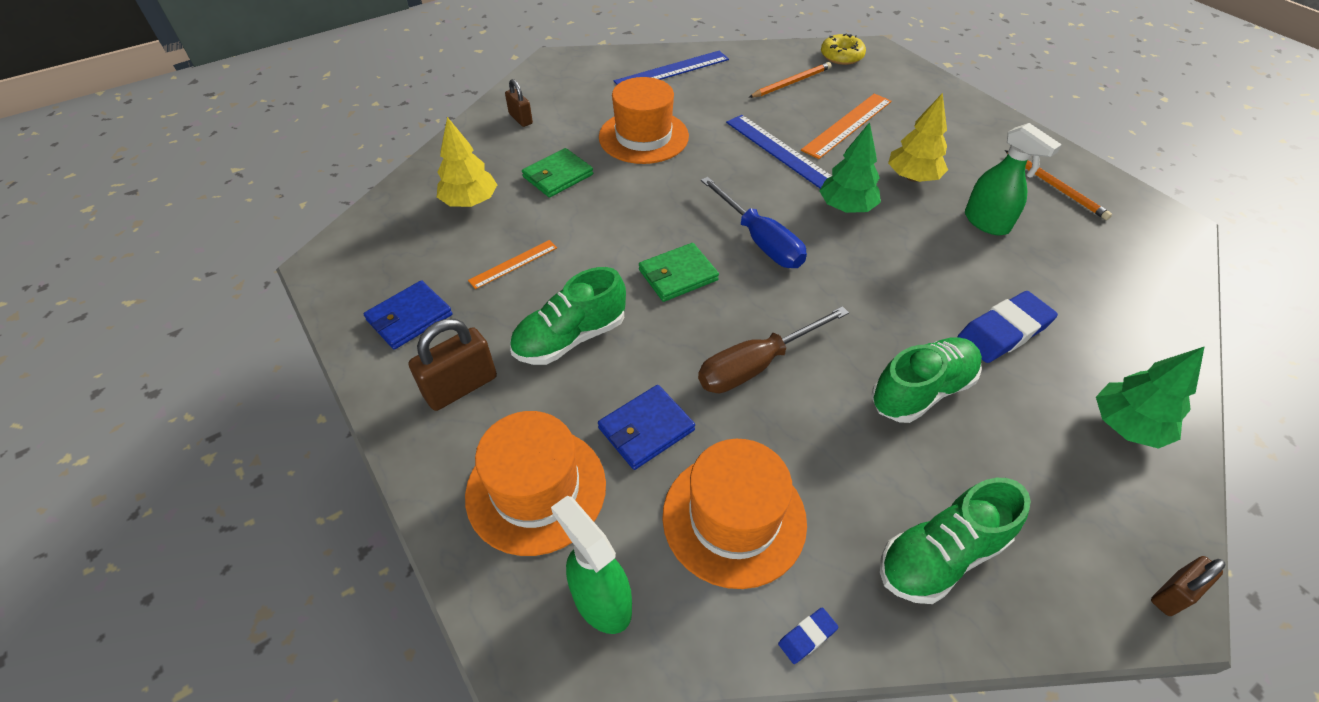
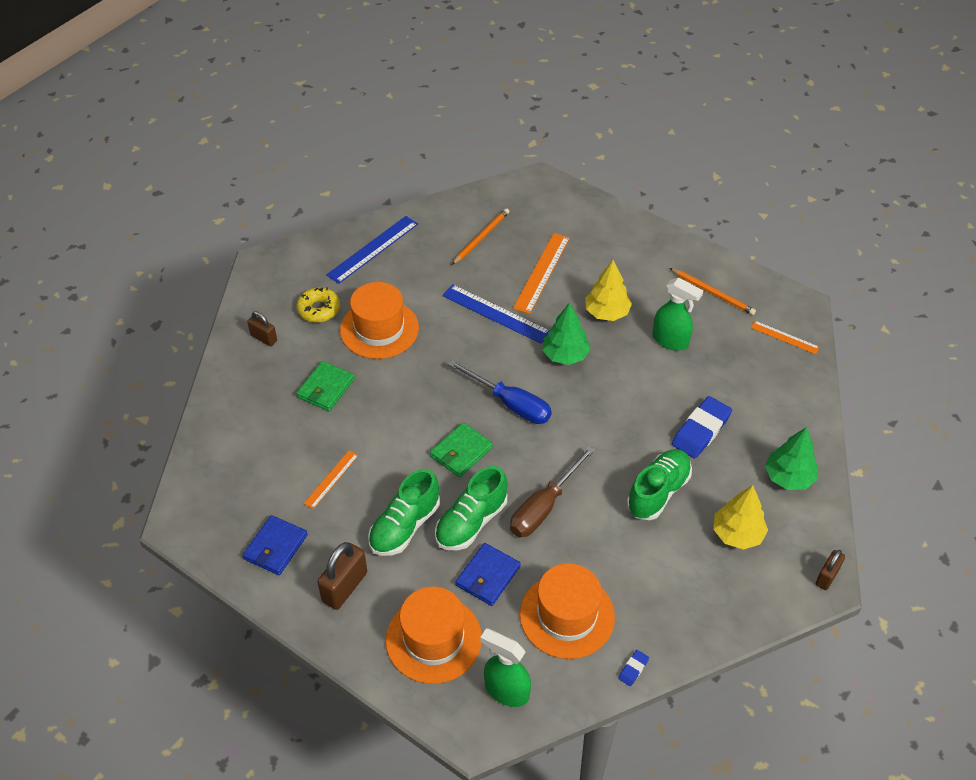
camera: 20 degrees left, 0 degrees up
(470, 202) = (265, 433): yellow tree -> yellow tree (737, 534)
(841, 56) = (514, 195): yellow donut -> yellow donut (319, 309)
(940, 555) = (695, 597): green shoe -> green shoe (471, 522)
(1147, 253) = (784, 337): none -> orange ruler

